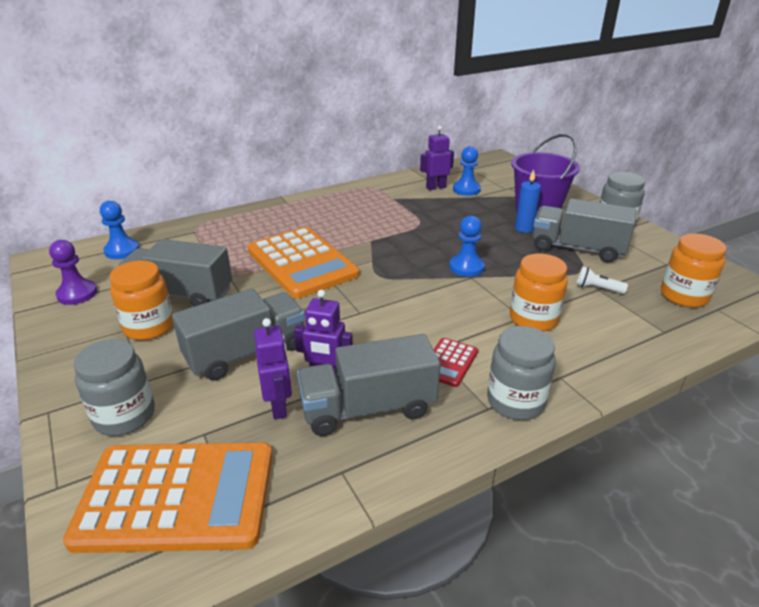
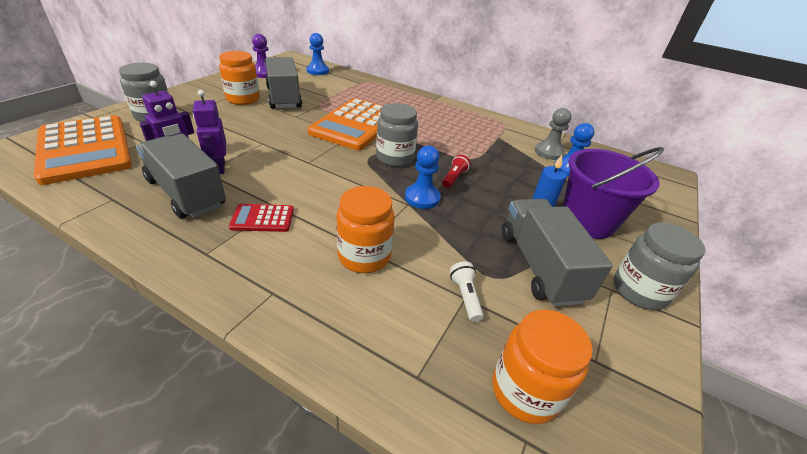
camera: 55 degrees right, 5 degrees up
(246, 353) = (232, 133): grey truck -> none
(436, 187) = (548, 152): purple robot -> grey pawn
(445, 242) = (454, 178): none -> red flashlight
(515, 401) = (220, 268): grey jar -> grey jar (395, 158)

